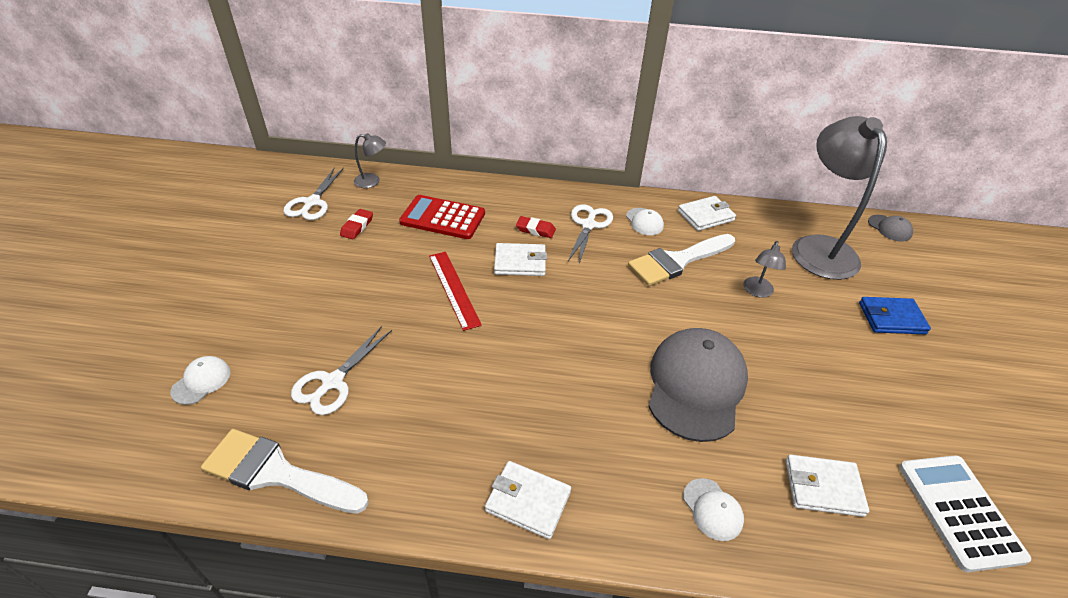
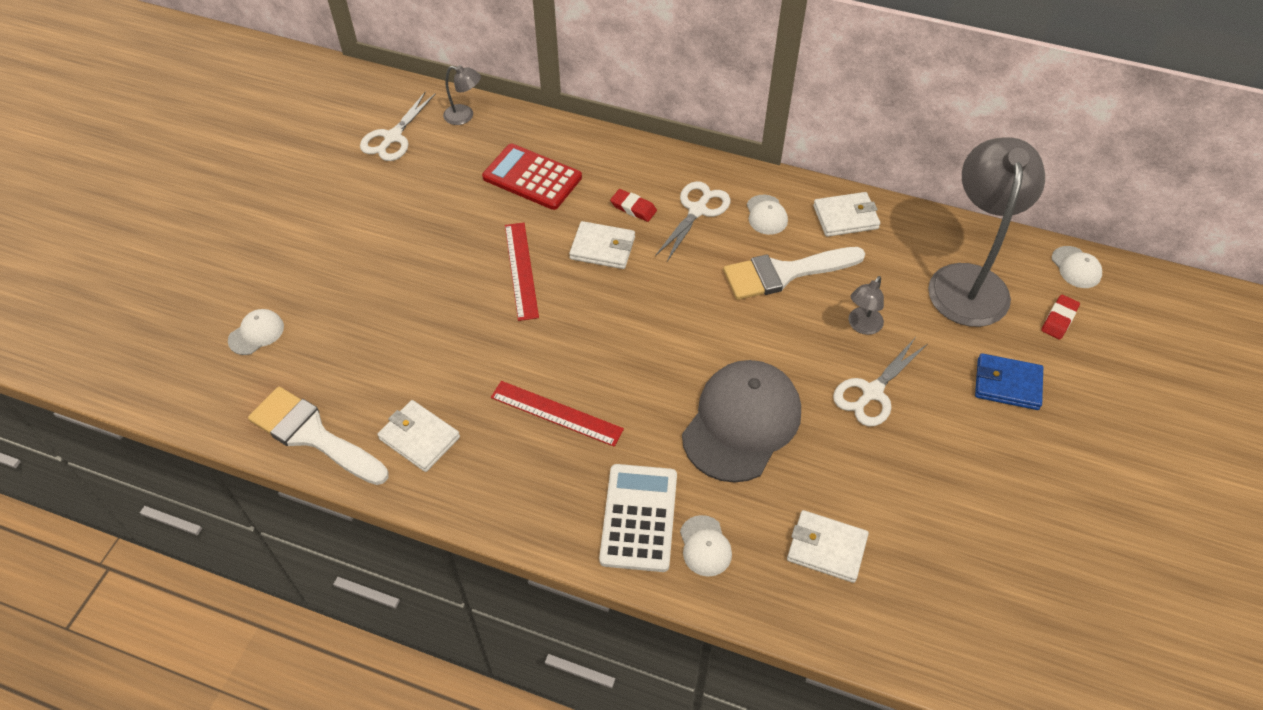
camera: 15 degrees right, 10 degrees up
(332, 382) = (377, 355): white scissors -> white scissors (872, 392)
(357, 226) = (435, 176): red eraser -> red eraser (1059, 319)
(524, 407) = (556, 413): none -> red ruler
(528, 501) = (532, 504): white wallet -> white wallet (419, 438)
(889, 228) = (1076, 267): grey cap -> white cap
(959, 511) = (956, 598): white calculator -> white calculator (639, 517)

